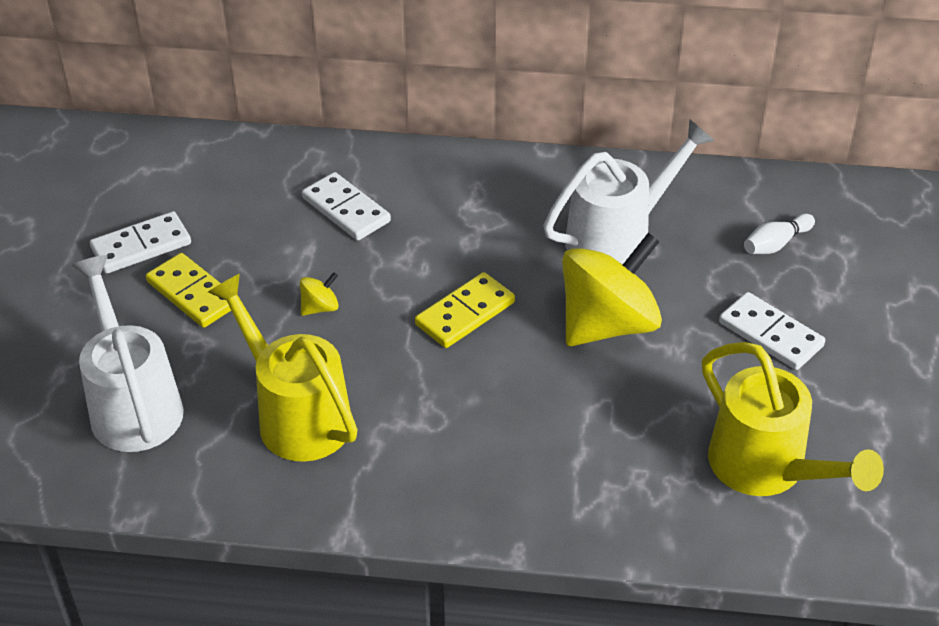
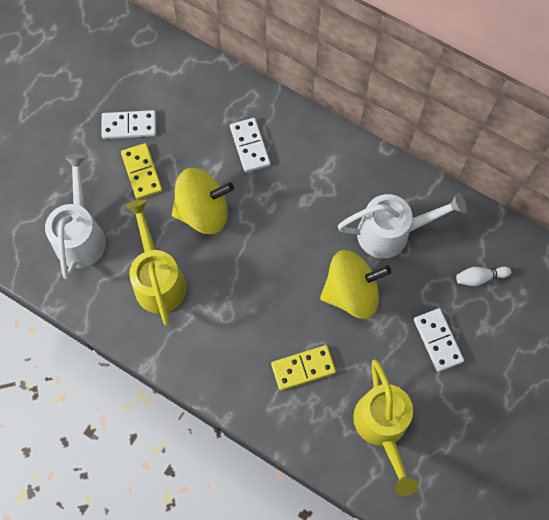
camera: 25 degrees right, 25 degrees up
(320, 307) = (203, 212): yellow spinning top -> yellow spinning top, size x2.48
(465, 313) = (278, 250): yellow domino -> yellow domino (303, 368)

